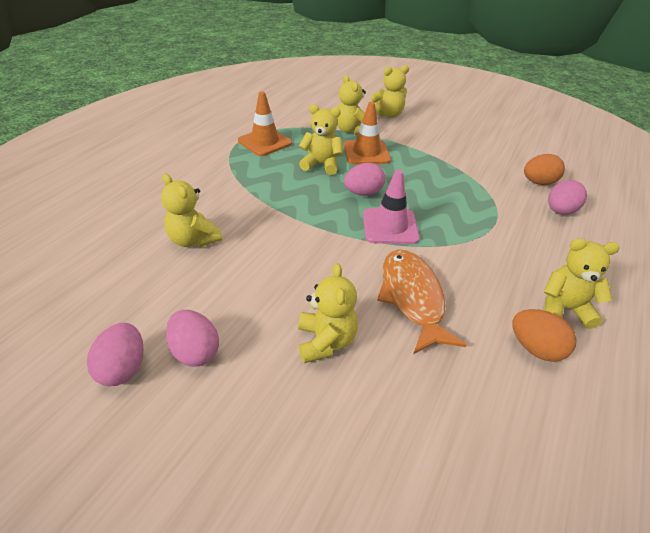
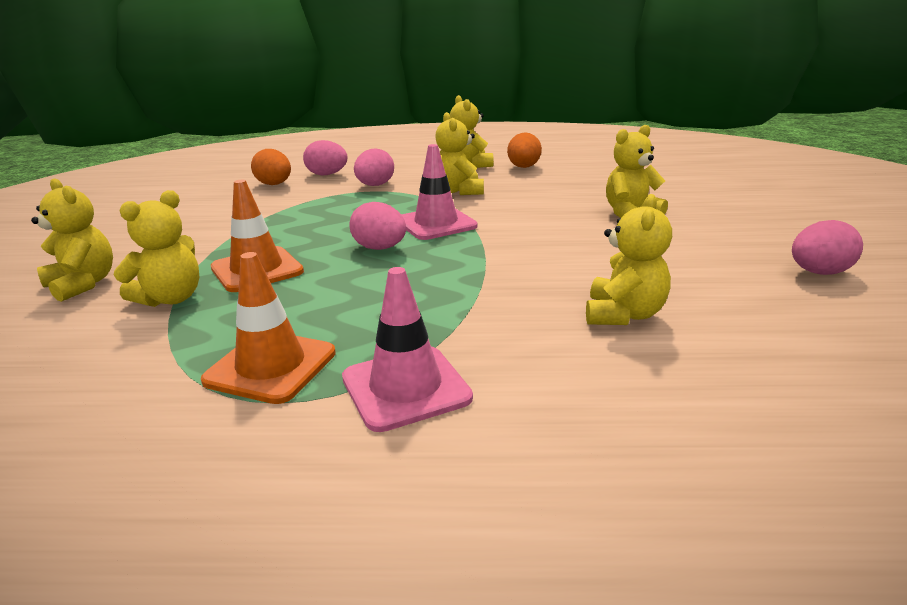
camera: 115 degrees left, 15 degrees down
(195, 351) = (740, 252): pink egg -> pink egg (375, 185)
(216, 163) = (406, 388): none -> pink traffic cone
(321, 165) = (324, 290): yellow teddy bear -> yellow teddy bear (459, 191)
(412, 298) = (531, 199): orange fish -> none

